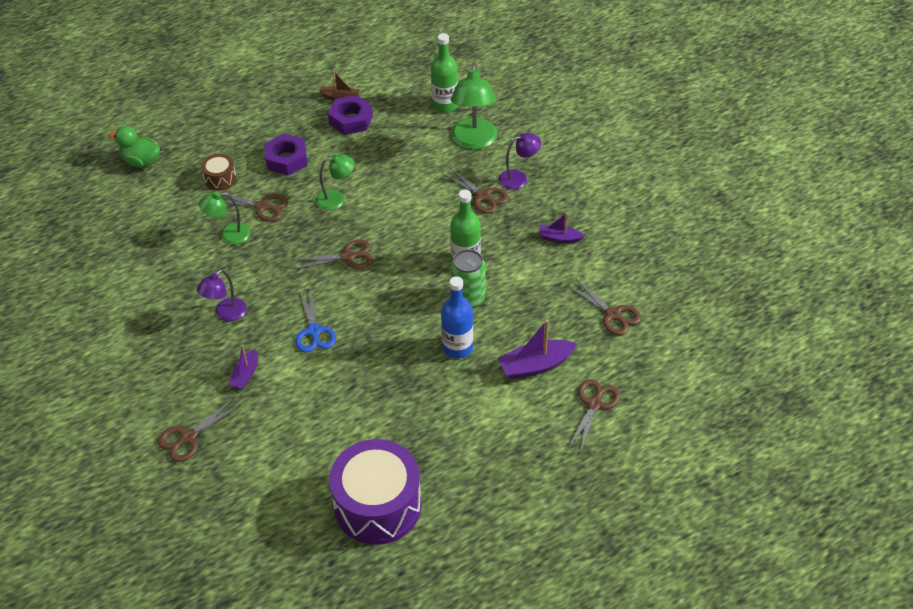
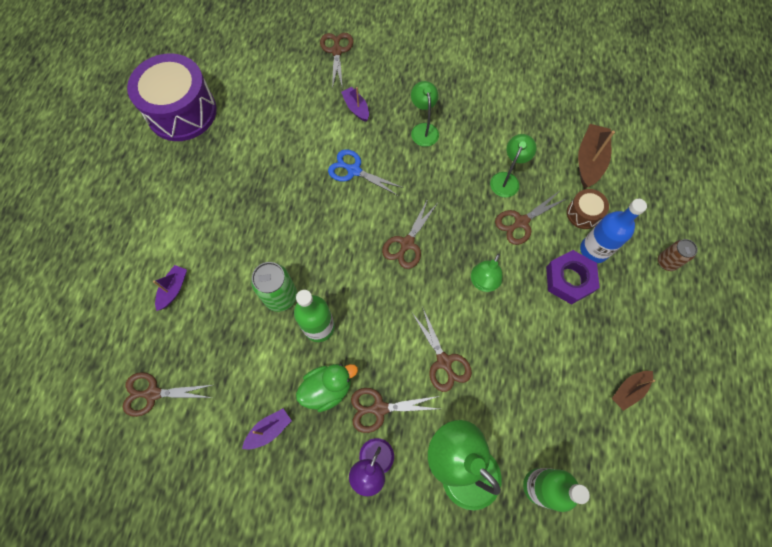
camera: 130 degrees right, 20 degrees up
(141, 161) = (653, 171): green duck -> green duck (327, 389)
(163, 199) = (589, 161): none -> brown boat
(222, 121) = (666, 262): none -> brown can
(226, 314) = (423, 129): purple lamp -> green lamp
(351, 120) = (585, 374): purple nut -> none
(457, 347) = (244, 250): blue bottle -> blue bottle (594, 250)
(535, 365) = (173, 289): purple boat -> purple boat, size x0.61
(594, 404) = (101, 299): brown scissors -> brown scissors (444, 362)

